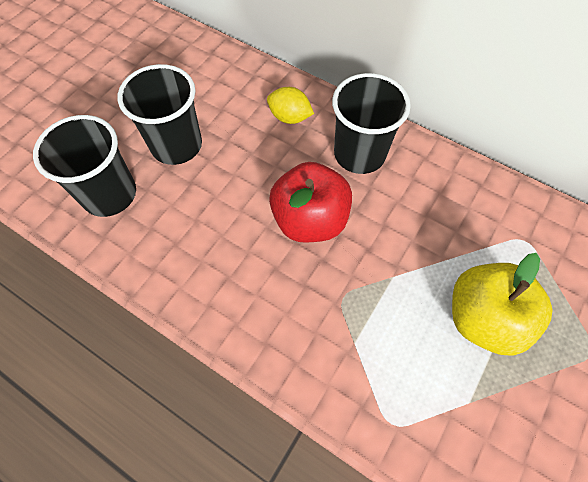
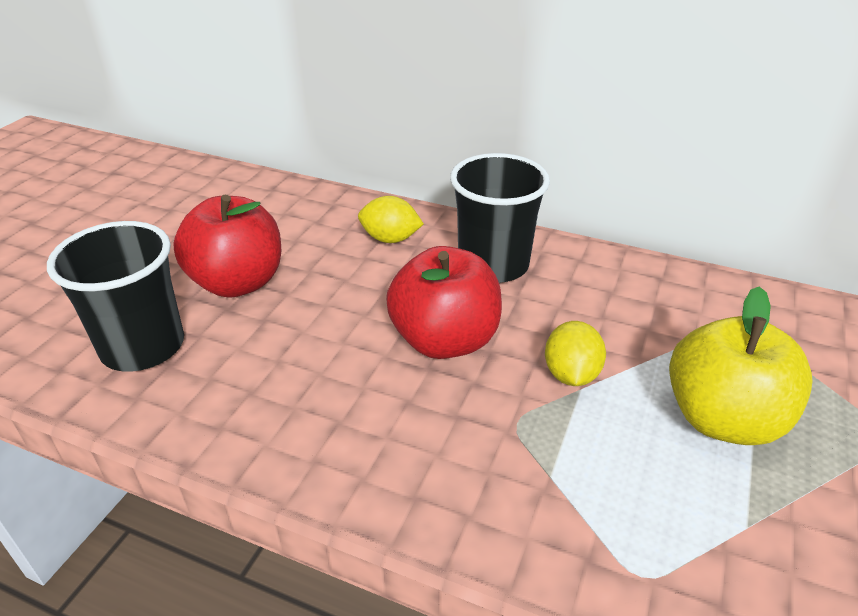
camera: 10 degrees left, 25 degrees down
(176, 145) = (238, 282): black cup -> red apple
(389, 263) = (571, 374): none -> yellow lemon

